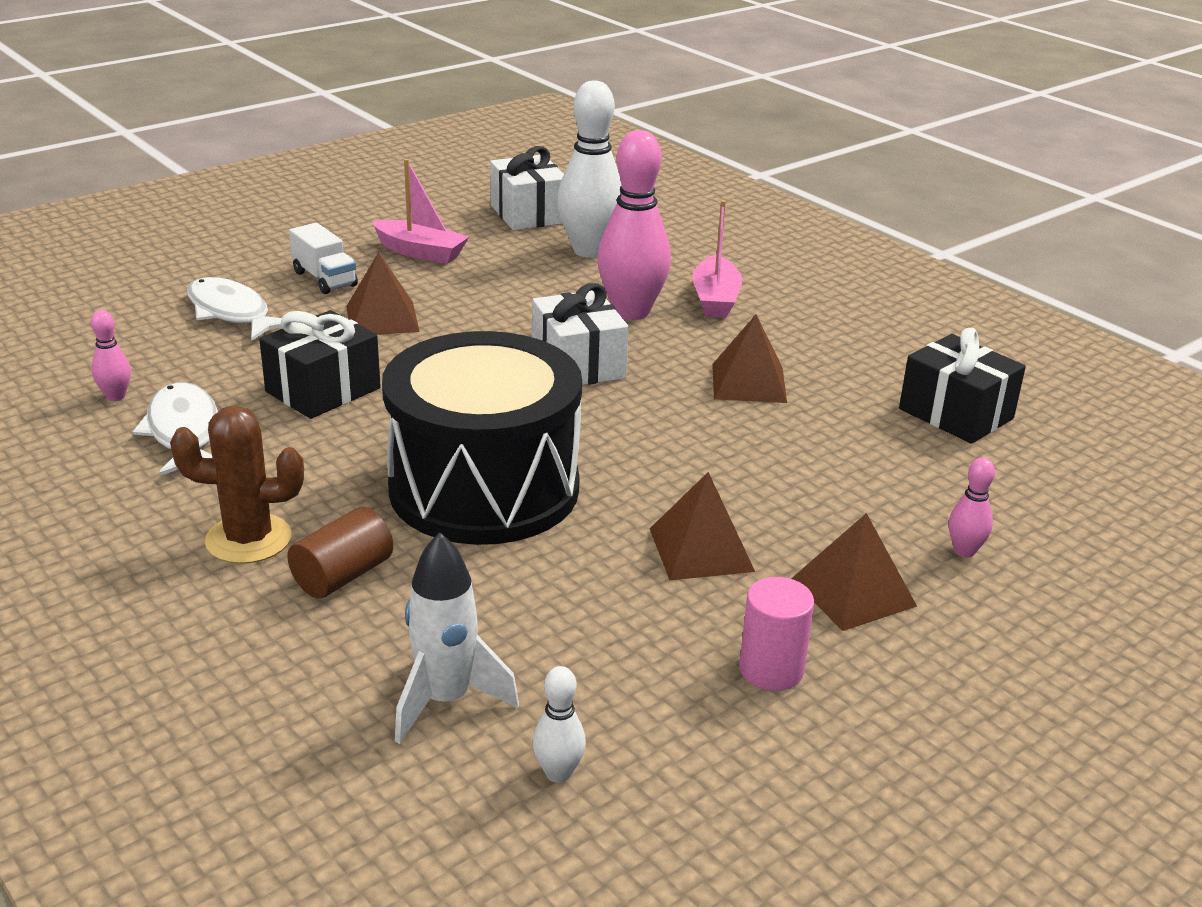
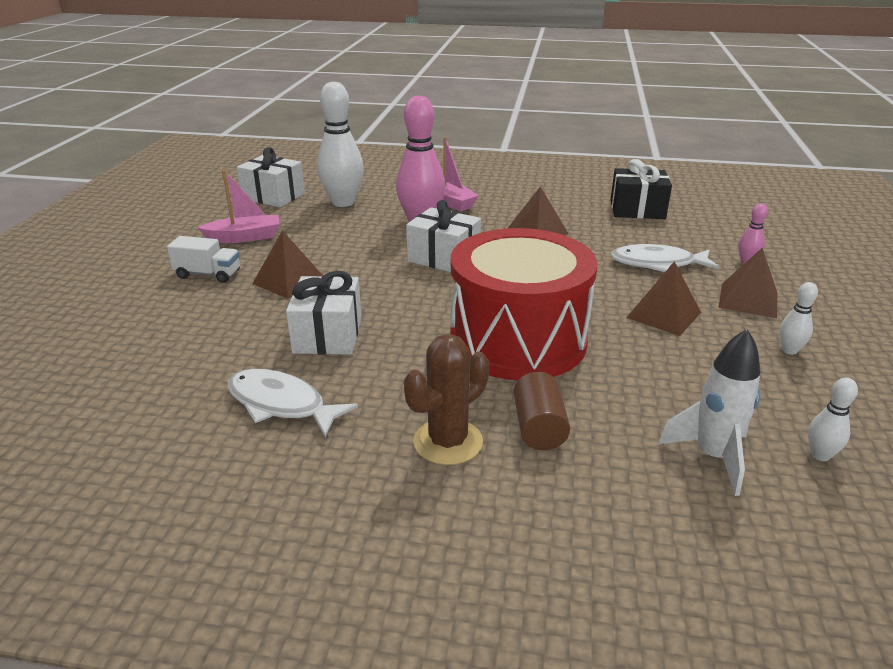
camera: 40 degrees left, 0 degrees up
(116, 396) = (185, 408): pink bowling pin -> none
(232, 313) = (177, 319): white fish -> white fish (657, 264)
(323, 390) = (328, 335): black gift -> white gift
(484, 488) = (518, 340): black drum -> red drum
(771, 670) = (789, 350): pink cylinder -> white bowling pin

